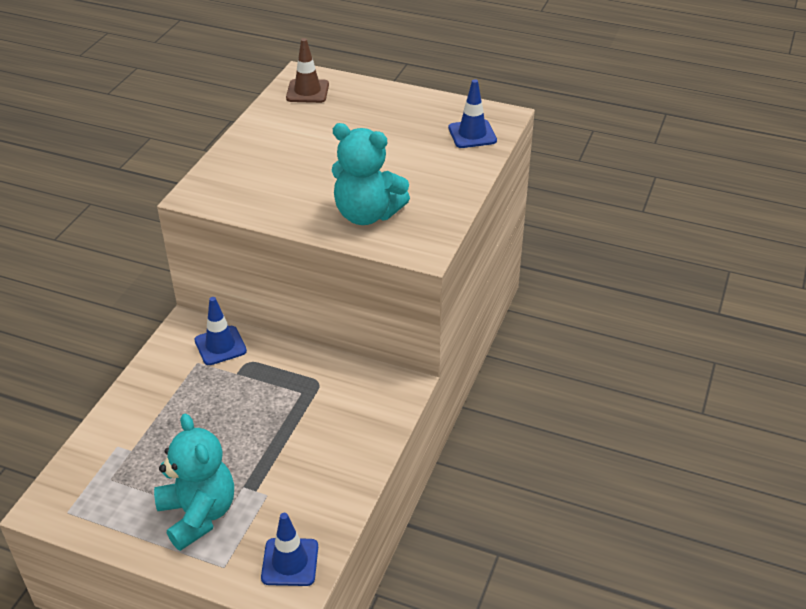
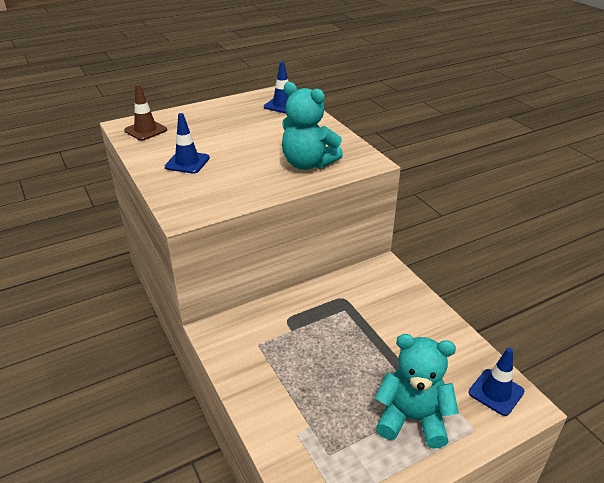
camera: 50 degrees left, 5 degrees down
(220, 346) = (255, 324): blue traffic cone -> blue traffic cone (187, 162)
(367, 214) = (308, 164): turquoise teddy bear -> turquoise teddy bear turned 60 degrees clockwise

